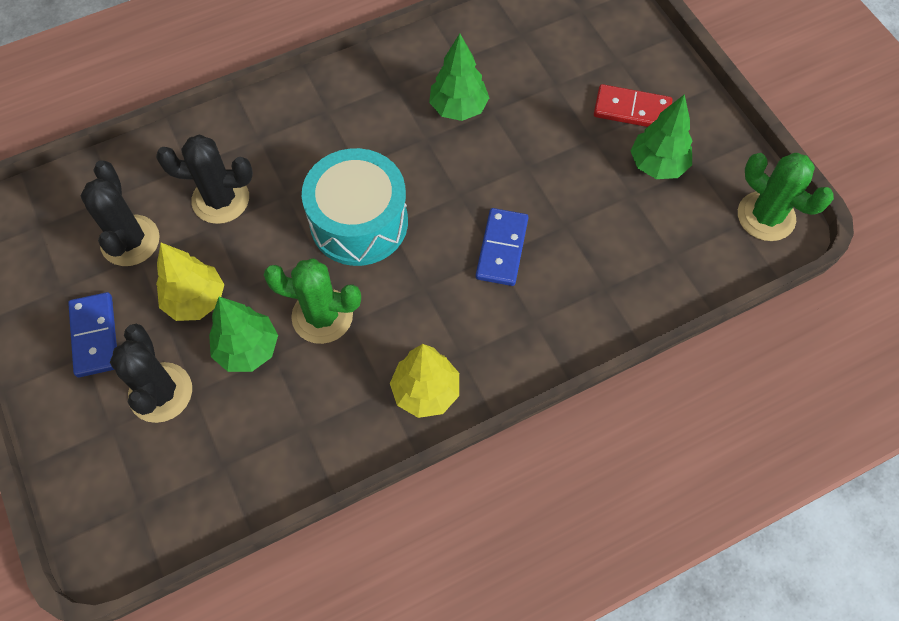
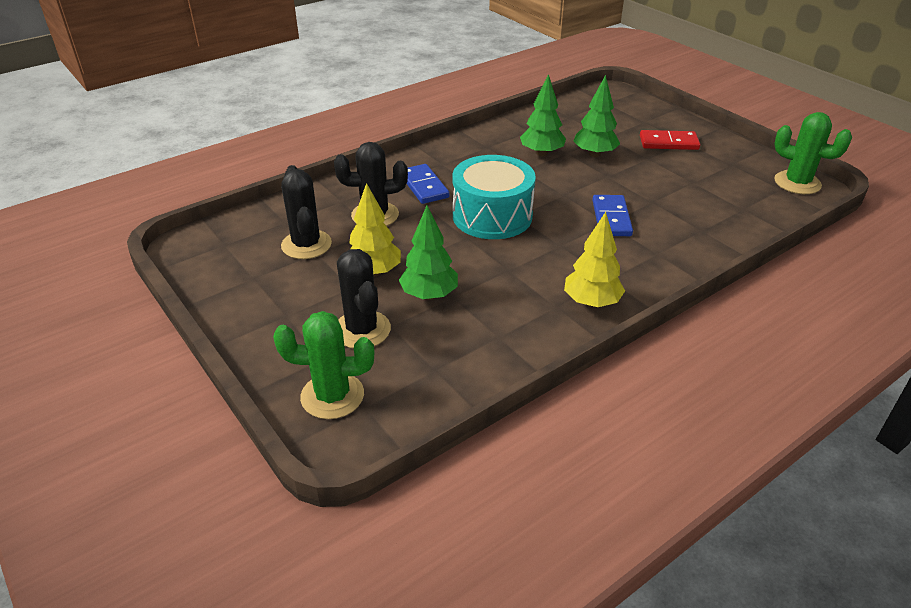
camera: 10 degrees left, 25 degrees down
(95, 336) = (291, 302): blue domino -> blue domino (424, 186)
(322, 316) = (485, 269): green cactus -> green cactus (332, 396)
(657, 165) = (703, 166): green tree -> green tree (594, 154)

